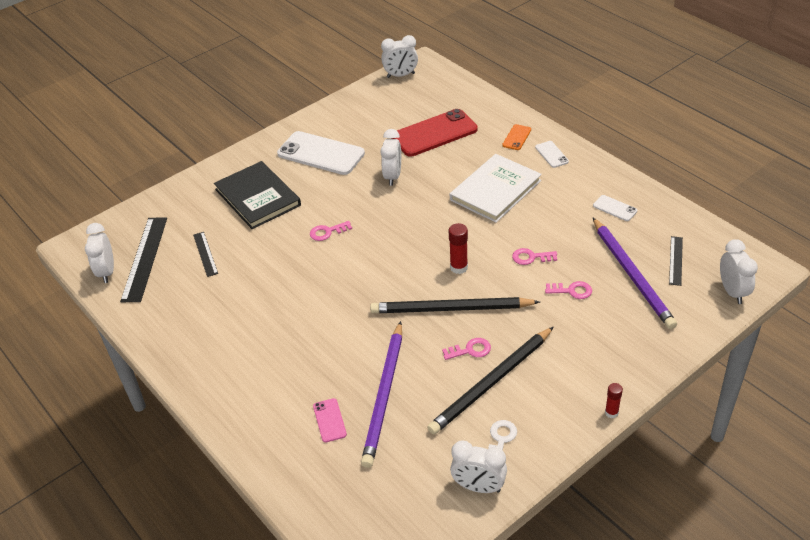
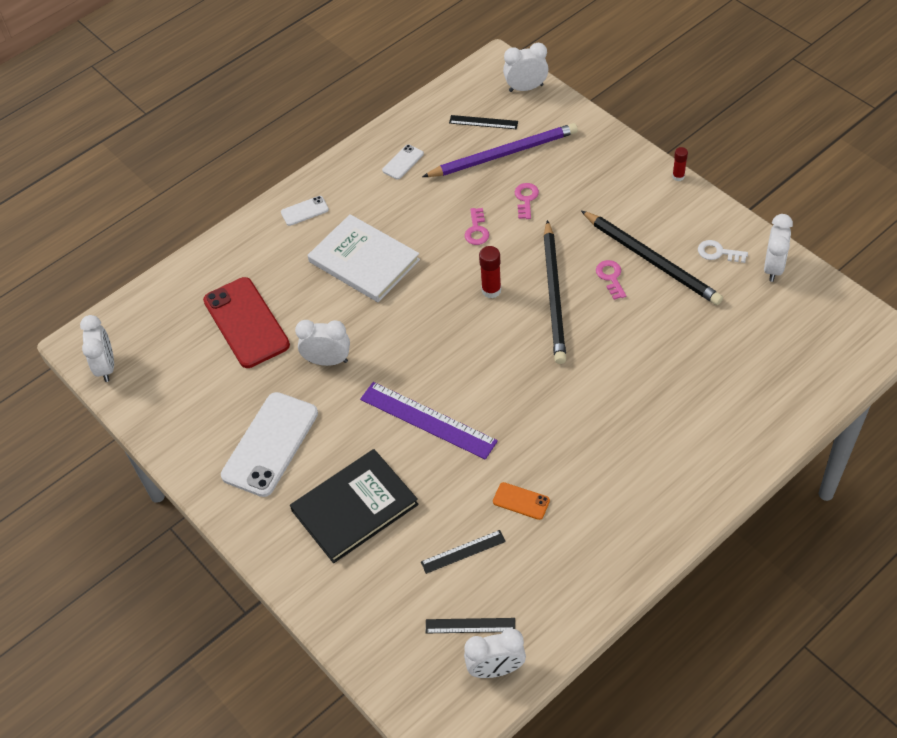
camera: 90 degrees left, 10 degrees up
(144, 258) = (470, 625): black ruler -> black ruler, size x0.55
(327, 232) = (428, 420): pink key -> purple ruler
(329, 420) = (713, 387): pink phone -> none
(384, 396) = (677, 344): purple pencil -> none
(516, 137) = (267, 242): orange phone -> orange phone (521, 501)

